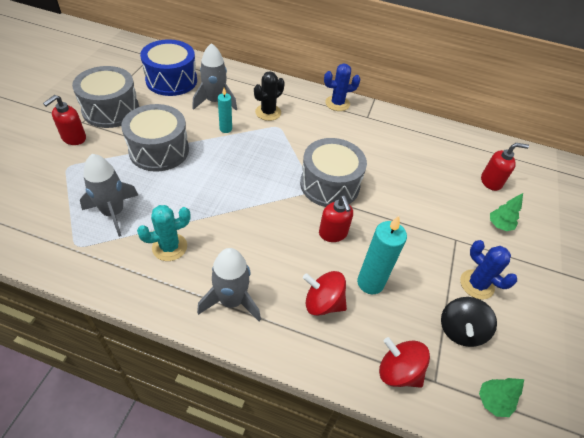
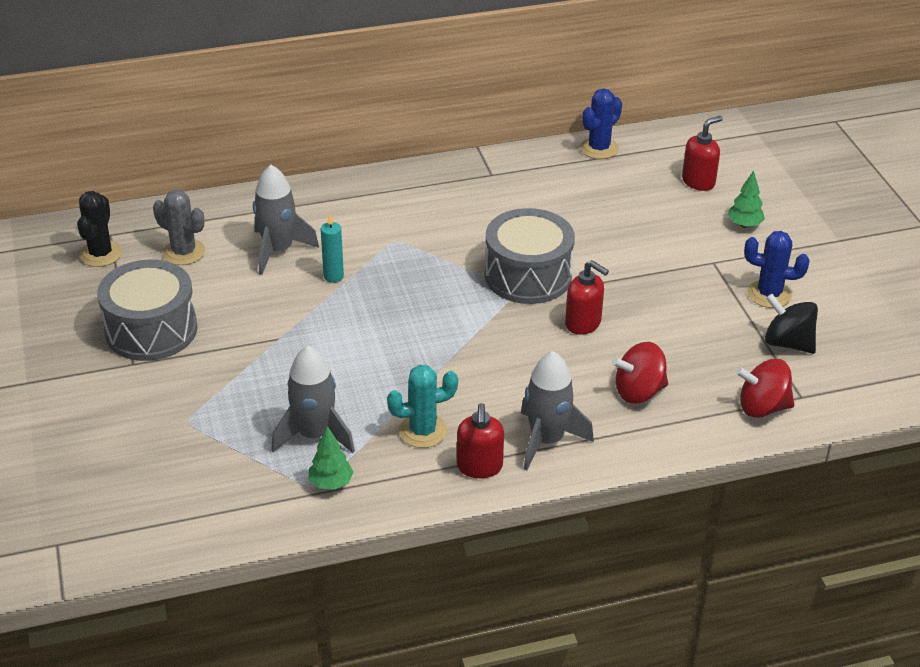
camera: 30 degrees left, 10 degrees down
(73, 138) = (149, 387): red soap dispenser -> red soap dispenser (479, 467)
(159, 150) = (281, 343): grey drum -> none
(169, 247) = (423, 431): turquoise cactus -> turquoise cactus turned 45 degrees clockwise
(171, 80) = (184, 252): blue drum -> grey cactus
(268, 112) = (363, 230): black cactus -> black cactus (101, 254)
(337, 103) = (438, 175): blue cactus -> blue cactus (599, 148)
(370, 283) = (667, 349): turquoise candle -> none
(460, 330) = (787, 343): black spinning top -> black spinning top turned 135 degrees clockwise
(492, 401) = (861, 384): green tree -> green tree (331, 483)

